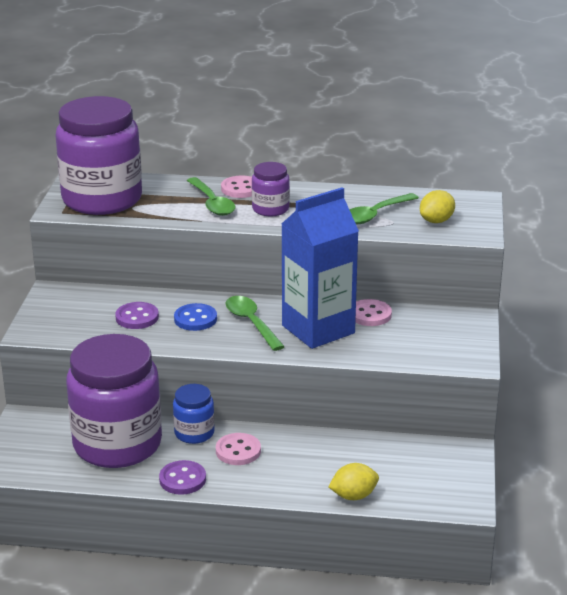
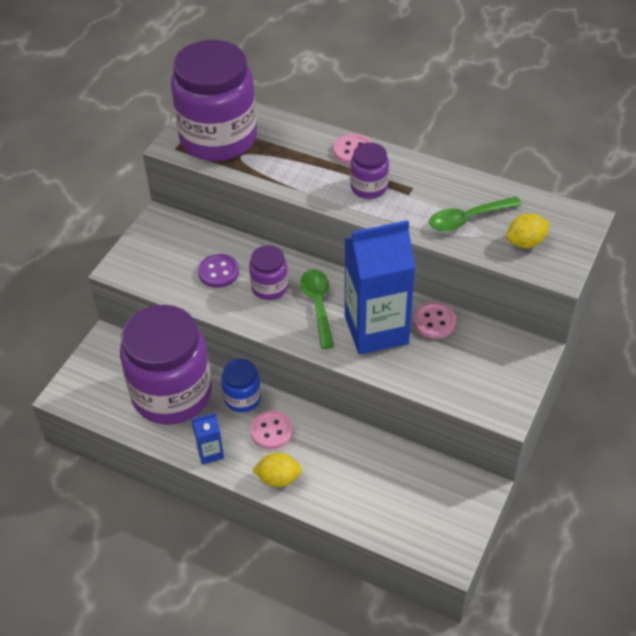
camera: 20 degrees right, 20 degrees up
(182, 479) = (210, 452): purple button -> blue carton
(195, 319) = (269, 287): blue button -> purple jar
(212, 203) = (317, 166): green spoon -> none
(353, 496) = (351, 516): yellow lemon -> yellow lemon (278, 478)

